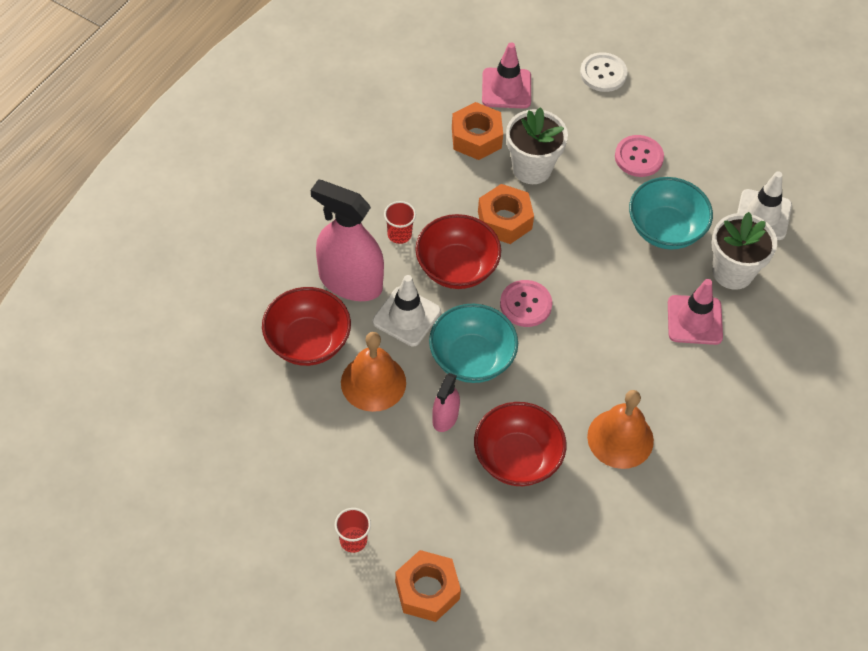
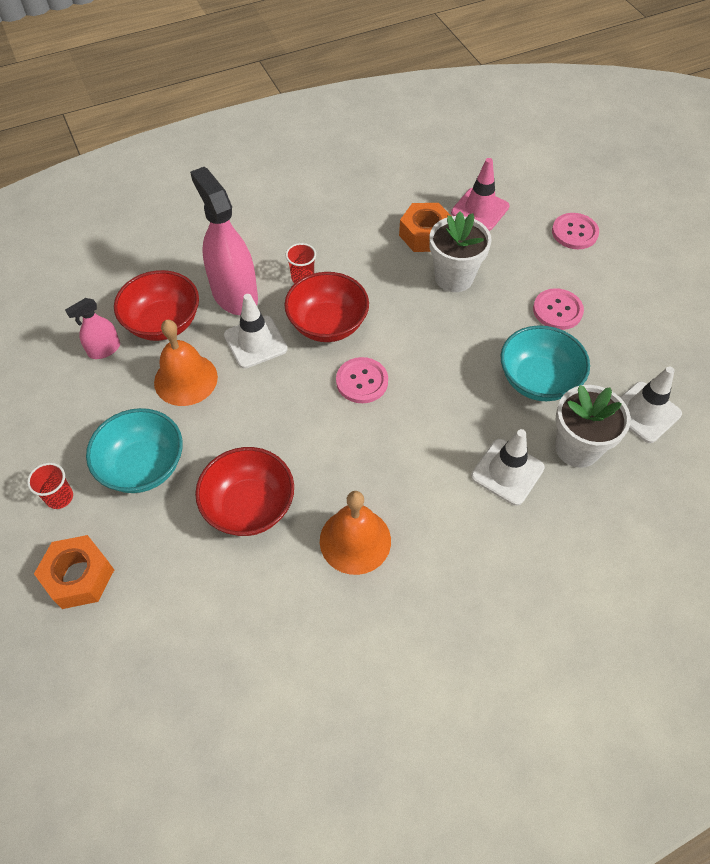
camera: 35 degrees right, 0 degrees up
(445, 417) = (218, 438): pink spray bottle -> pink spray bottle (104, 349)
(471, 359) = (280, 402): turquoise bowl -> turquoise bowl (143, 466)
(504, 220) = (398, 307): orange nut -> none
(603, 73) = (574, 232): white button -> pink button
(694, 320) = (507, 472): pink traffic cone -> white traffic cone

